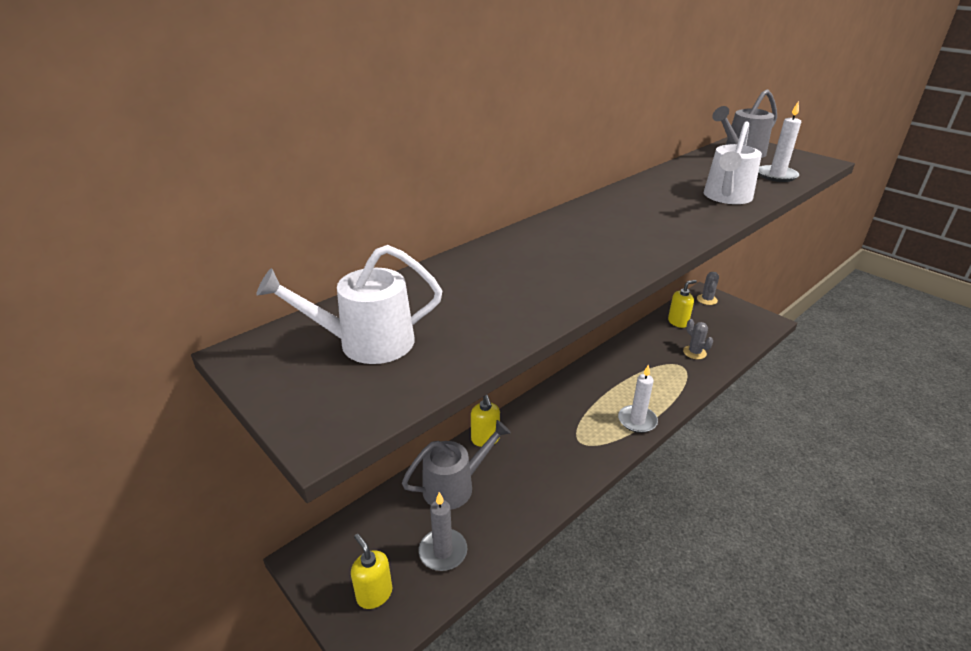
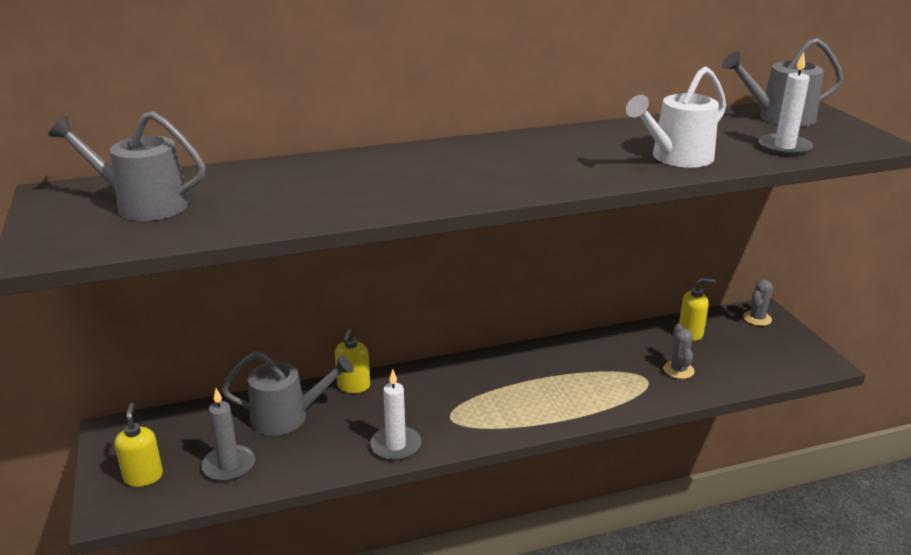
camera: 25 degrees right, 5 degrees down
(365, 343) = (142, 205): white watering can -> grey watering can
(637, 421) = (534, 417): white candle -> white candle (396, 445)

